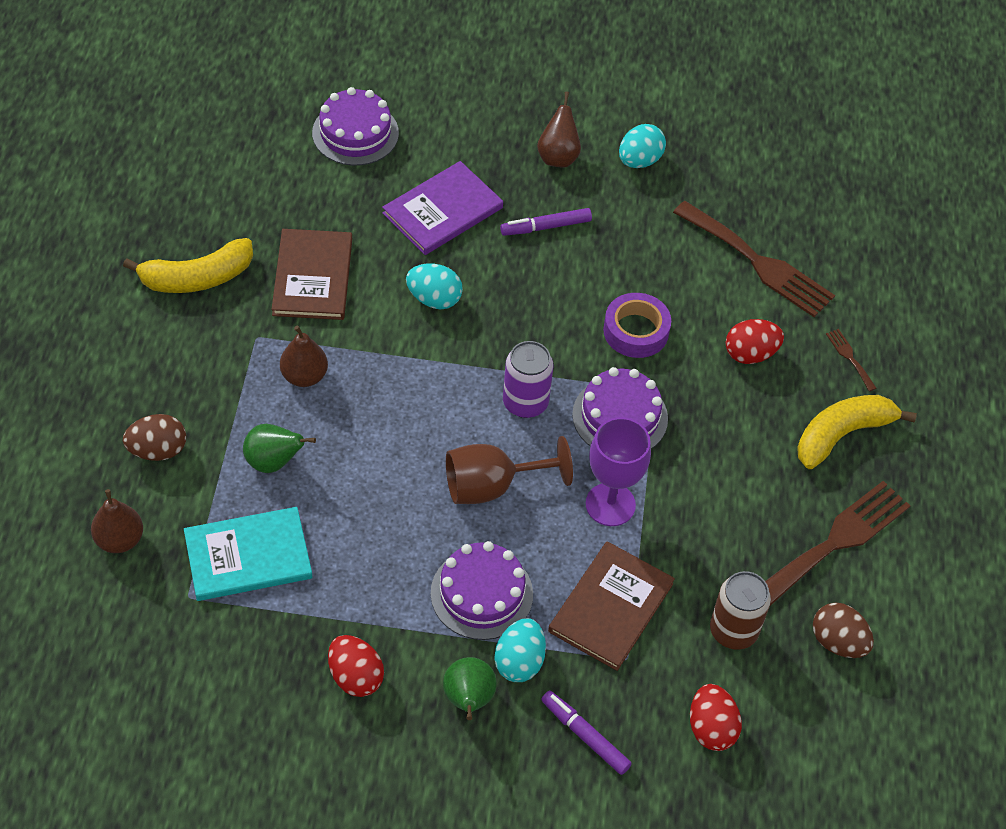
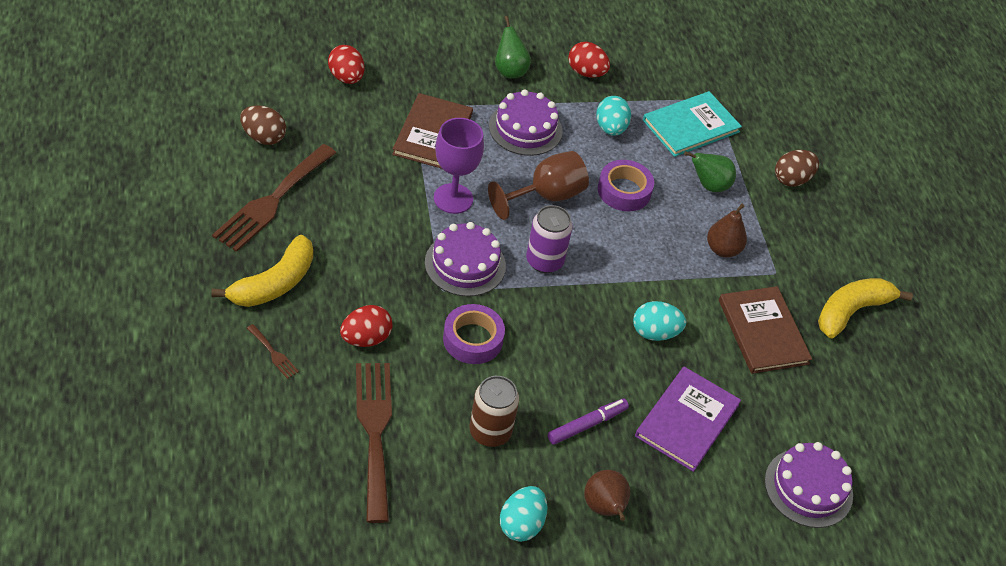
camera: 160 degrees right, 5 degrees down
(120, 540) = (778, 122): brown pear -> none
(388, 475) = (624, 191): none -> purple tape
(519, 662) = (485, 95): turquoise egg -> turquoise egg (610, 128)
(585, 736) = (428, 63): purple marker -> none
(733, 630) = (341, 133): brown can -> brown can (490, 432)
(758, 262) = (374, 432): brown fork -> brown fork turned 60 degrees clockwise

